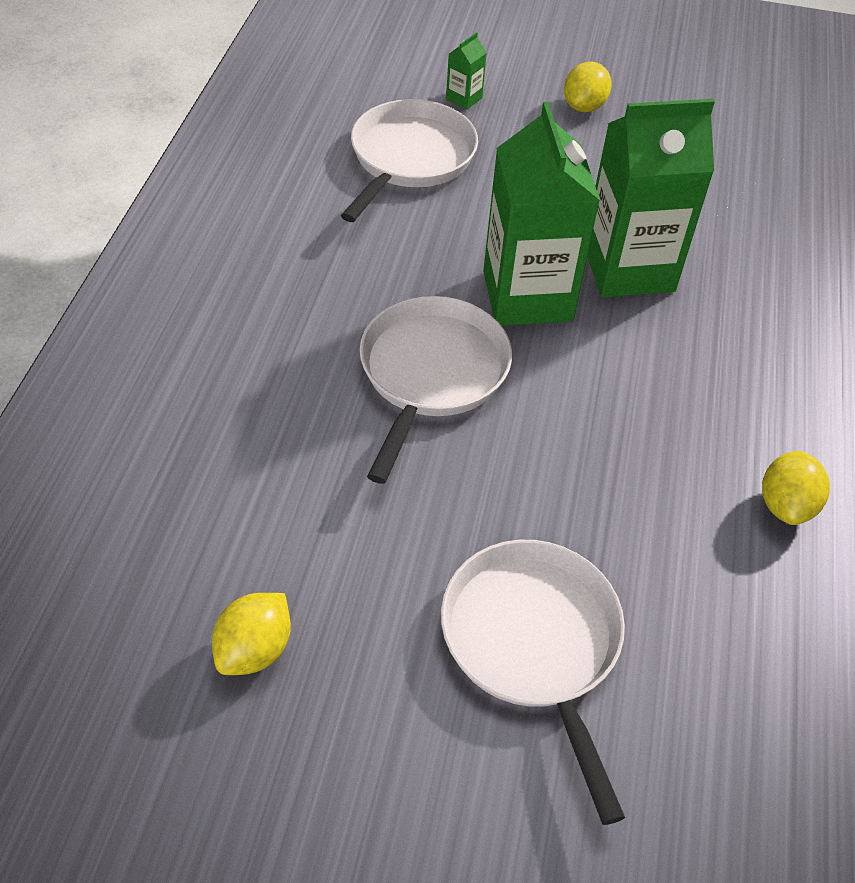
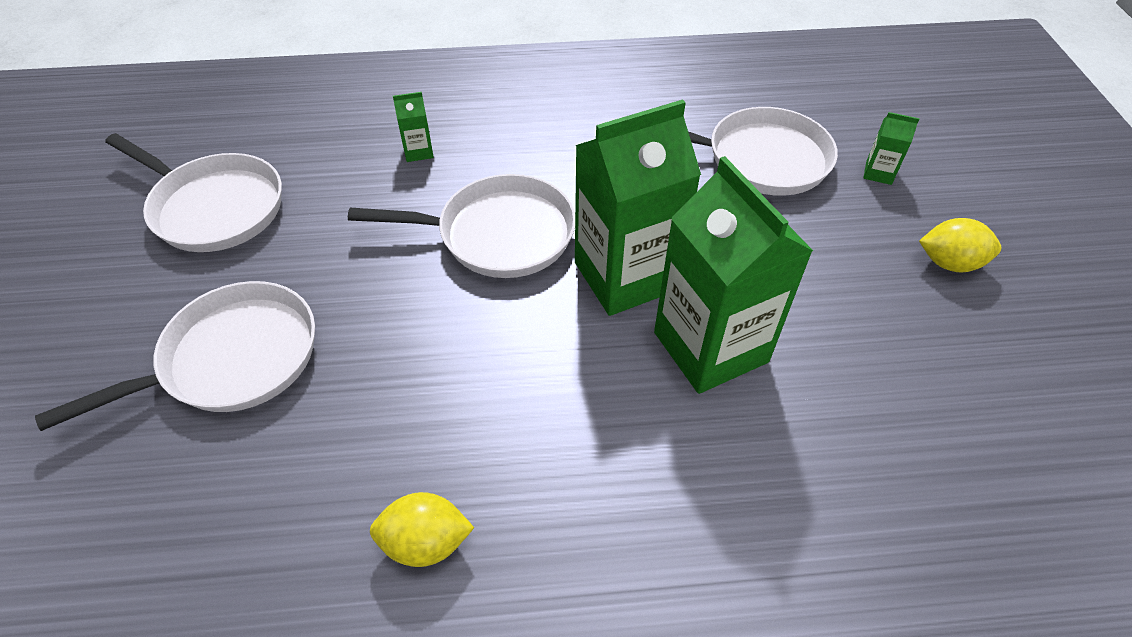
camera: 75 degrees right, 0 degrees up
(254, 415) = (418, 151): none -> green carton
(255, 649) = (214, 207): yellow lemon -> white pan

